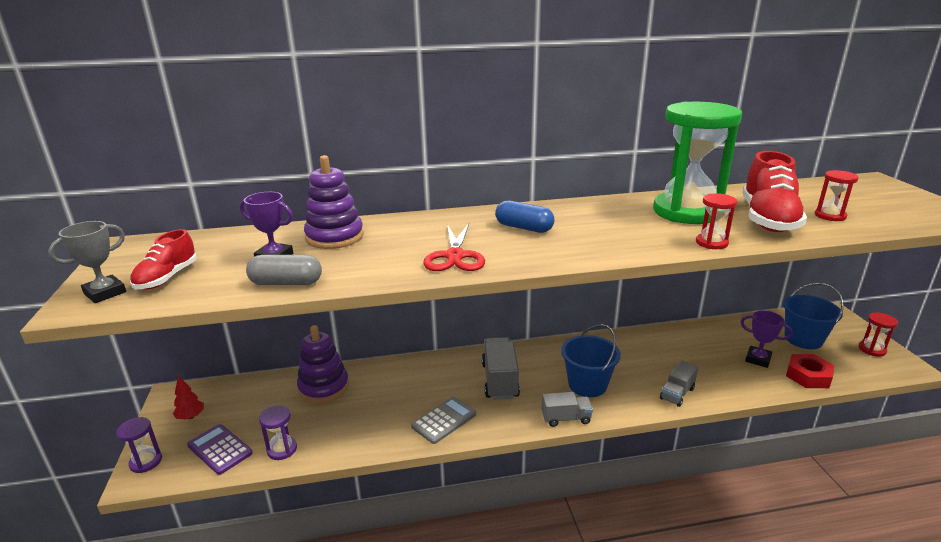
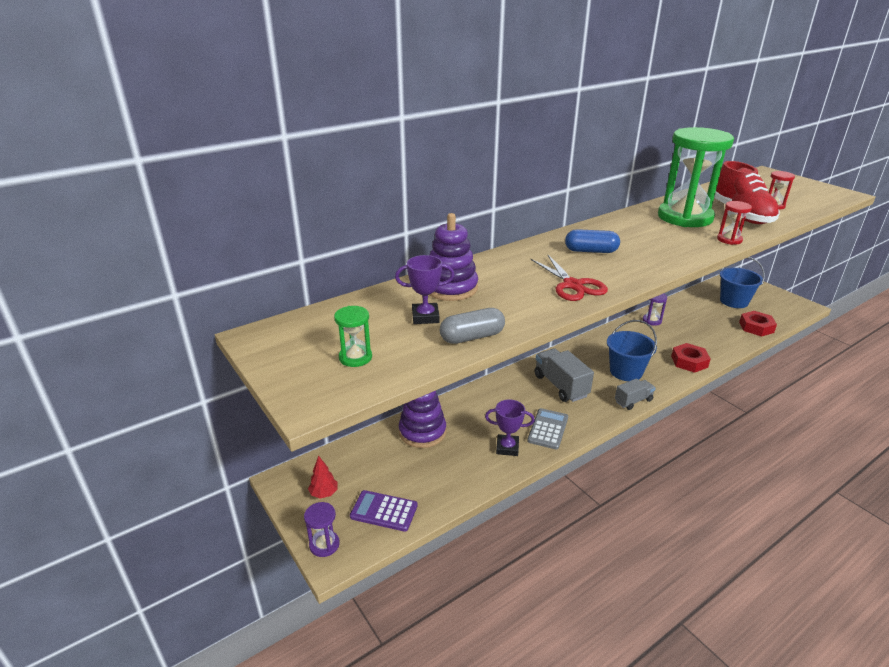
camera: 25 degrees left, 5 degrees up
(105, 293) = (317, 385): grey trophy -> none
(167, 278) = (355, 357): red shoe -> green hourglass
(282, 449) = (440, 493): purple hourglass -> purple hourglass (652, 320)
(677, 393) = (689, 362): grey truck -> red nut
(758, 359) = (718, 323): purple trophy -> purple trophy (507, 447)
(872, 349) = (777, 299): red hourglass -> none

